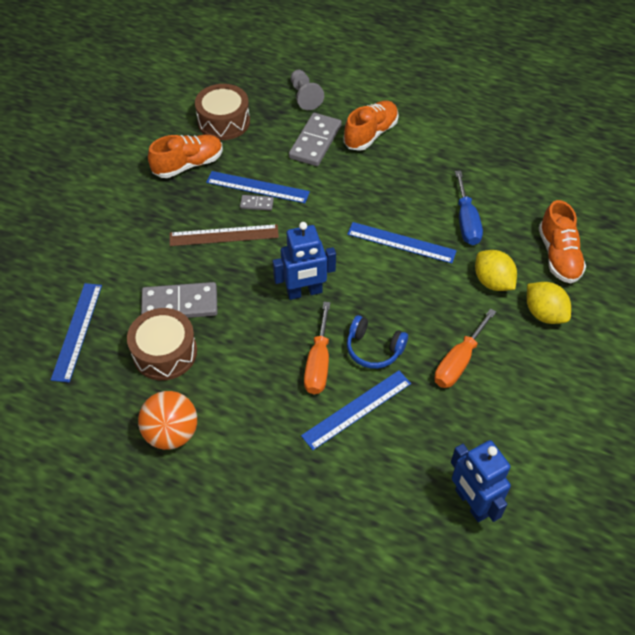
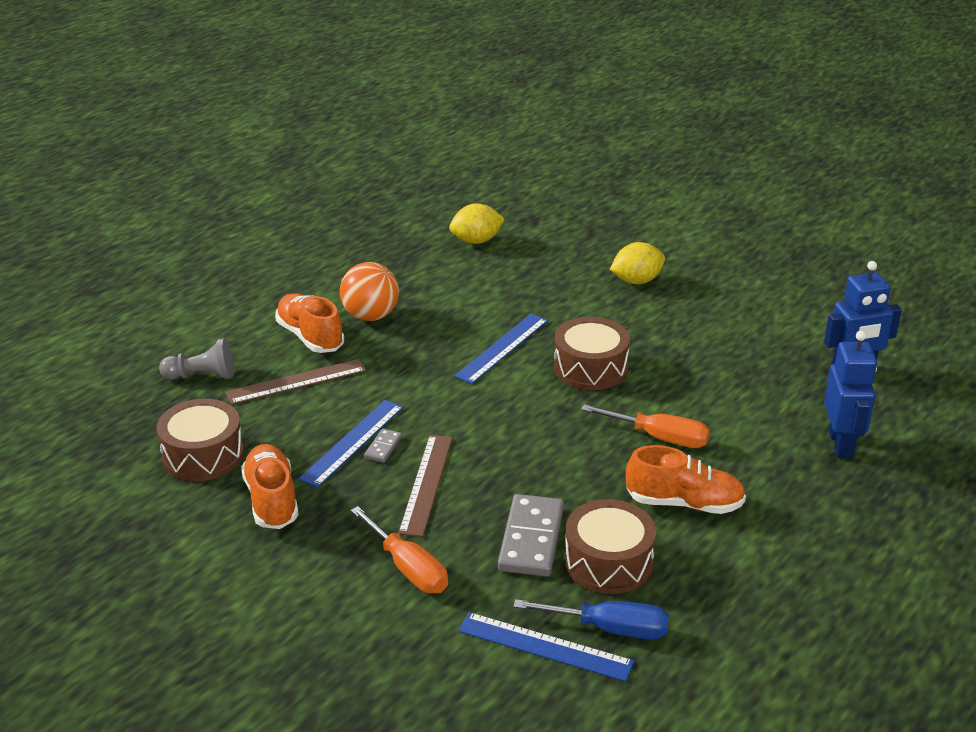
camera: 75 degrees left, 20 degrees down
(172, 433) = (735, 570): orange ball -> orange ball (370, 316)
(304, 292) = (550, 431): blue robot -> blue robot (841, 444)
(315, 142) = (296, 381): grey domino -> brown ruler
(357, 409) = (729, 421): blue ruler -> none
(374, 349) = (650, 395): blue headphones -> none
(396, 303) = (590, 368): none -> brown drum
(458, 362) = (683, 344): orange screwdriver -> orange screwdriver (408, 568)
(466, 221) = (490, 299): blue screwdriver -> blue screwdriver (610, 629)
(492, 282) = (583, 301): yellow lemon -> yellow lemon (476, 241)
(558, 255) = (564, 256): orange shoe -> orange shoe (684, 503)

